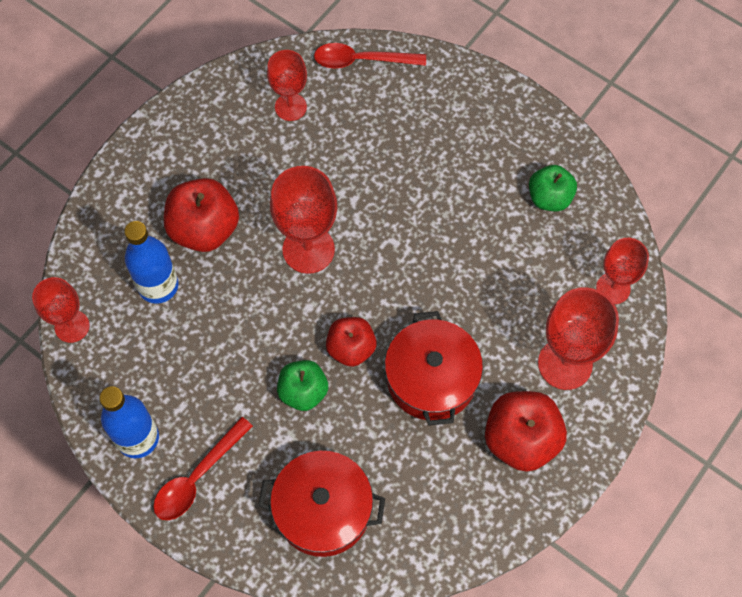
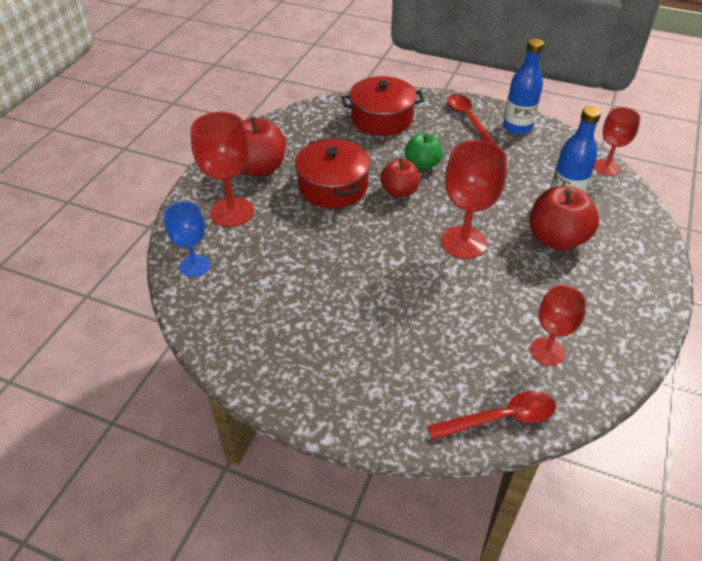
camera: 165 degrees right, 20 degrees down
(197, 477) = (468, 118): red spoon -> red spoon turned 45 degrees counterclockwise
(549, 198) = (261, 323): green apple -> none
(613, 288) = (195, 266): red goblet -> blue goblet

